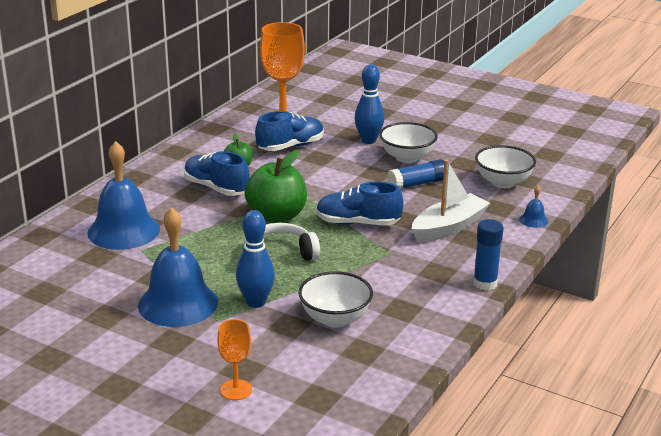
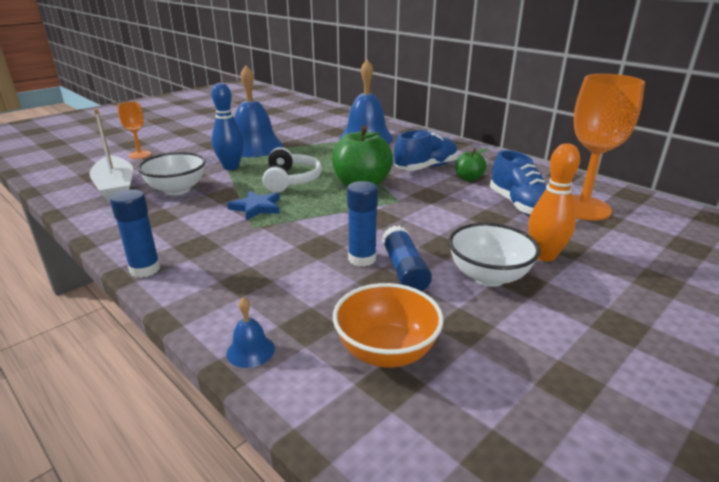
camera: 105 degrees right, 0 degrees up
(353, 260) = (256, 207): none -> blue star
(357, 223) = (325, 219): blue shoe -> none
(368, 140) = (544, 255): blue bowling pin -> orange bowling pin
(412, 200) = (362, 259): none -> blue glue stick
(448, 227) = (280, 271): white boat -> white boat (116, 188)
(503, 182) = (386, 351): white bowl -> orange bowl

